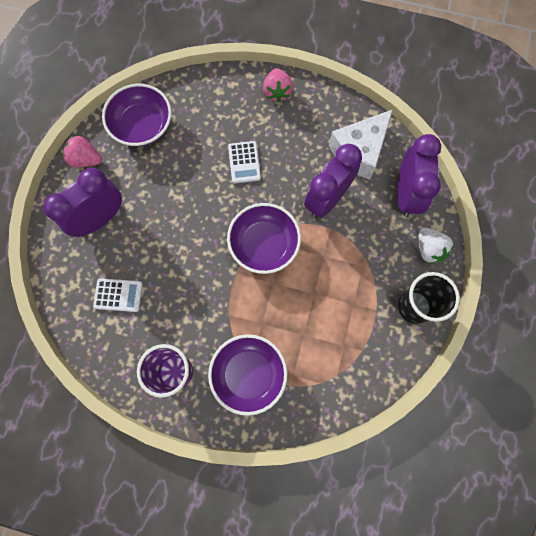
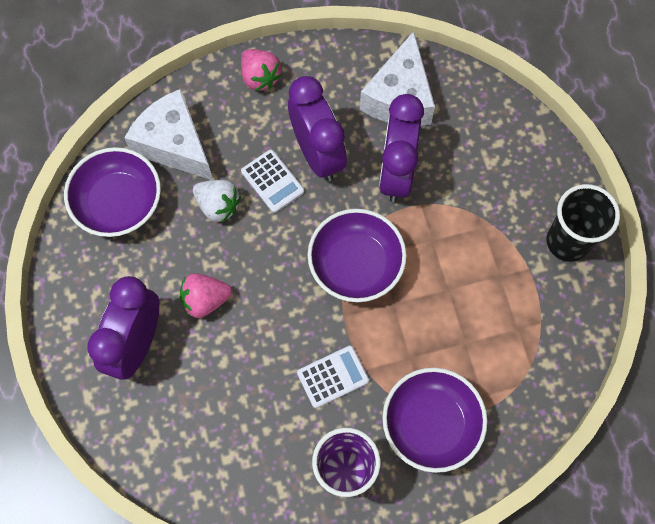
camera: 30 degrees left, 5 degrees down
(86, 159) = (72, 282): pink strawberry -> pink strawberry (205, 300)
(118, 295) = (218, 422): white calculator -> white calculator (333, 377)
(198, 107) = (174, 145): none -> white cheese
(406, 194) = (482, 119): purple clock -> purple clock (317, 154)
(429, 249) = (545, 168): white strawberry -> white strawberry (218, 206)

